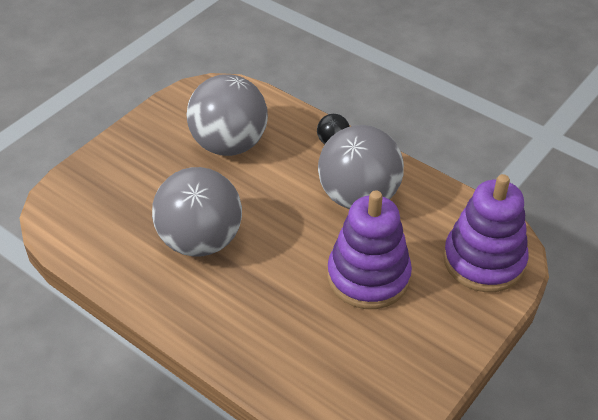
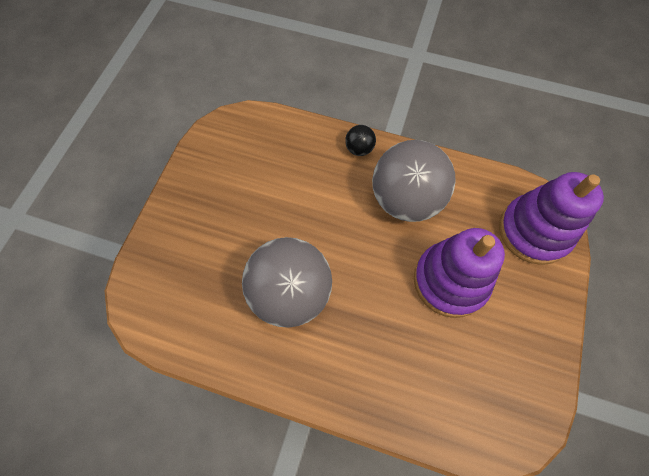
camera: 20 degrees left, 20 degrees up
(229, 144) = (270, 179): grey ball -> none

